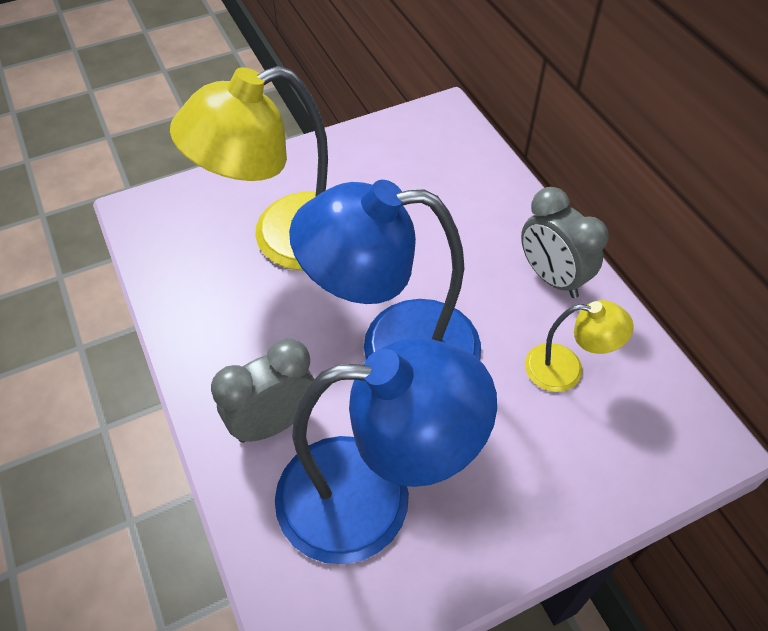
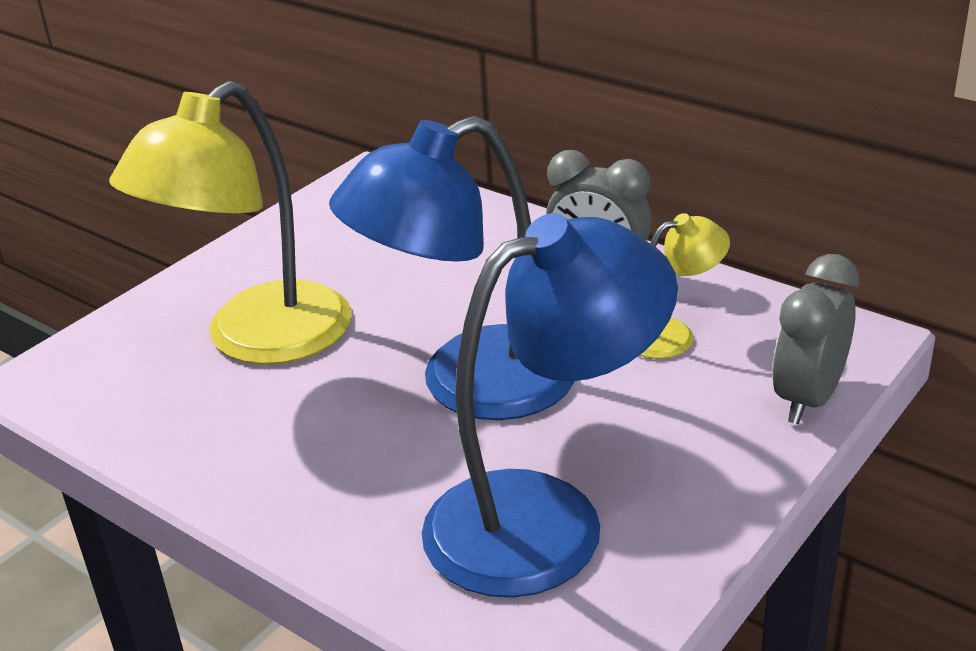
camera: 25 degrees left, 20 degrees down
(274, 423) = (375, 502): grey clock -> grey clock (808, 399)

